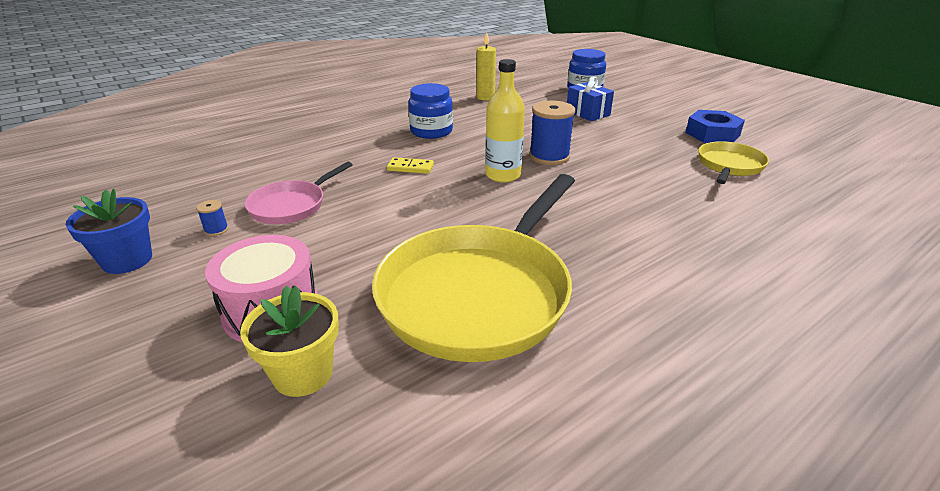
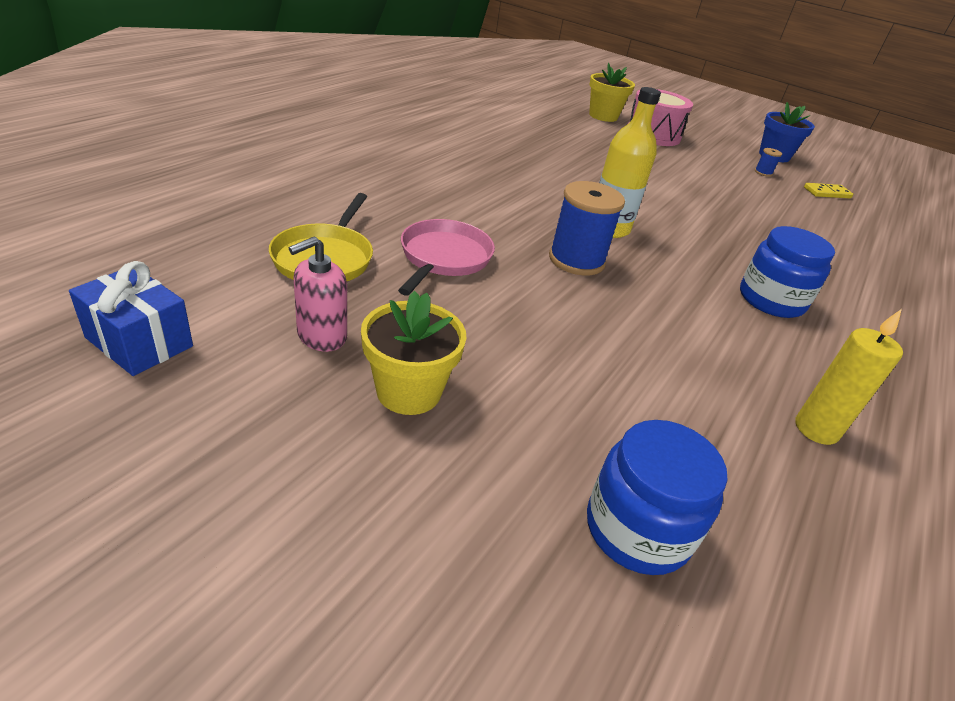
camera: 155 degrees right, 5 degrees up
(291, 205) = (748, 191): pink pan -> pink pan (444, 258)
(410, 168) = (712, 234): yellow domino -> yellow domino (827, 193)
(479, 293) = (548, 140): yellow pan -> none
(587, 113) = (574, 387): blue gift -> blue gift (139, 342)
(665, 117) = (408, 391): none -> yellow flower pot
(712, 134) = (321, 336): blue nut -> pink soap dispenser

